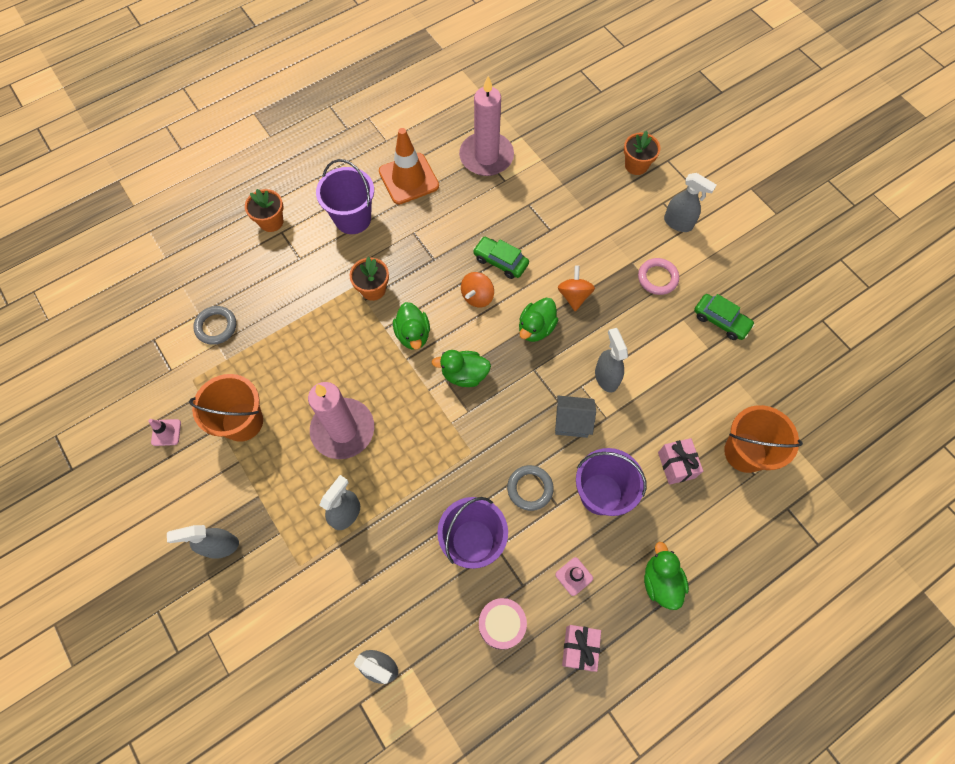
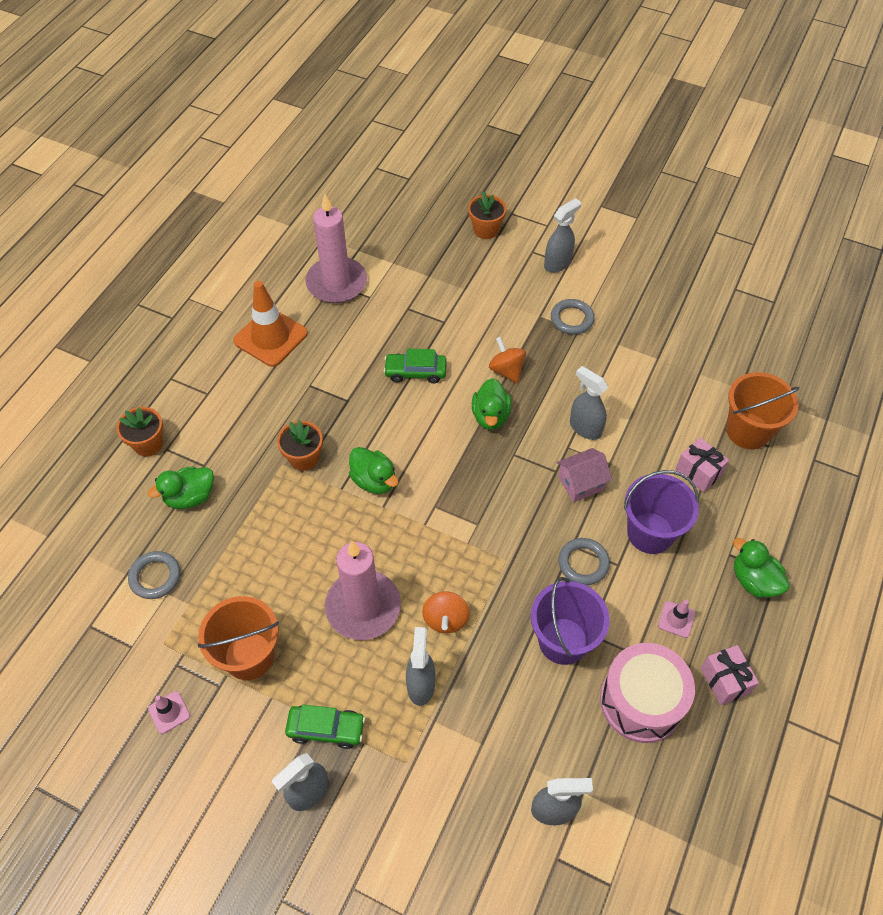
camera: 30 degrees left, 10 degrees down
(353, 218) = (236, 401): purple bucket -> none
(464, 374) = (450, 492): green duck -> green duck (190, 497)
(477, 297) = (415, 414): orange spinning top -> orange spinning top (445, 619)
(501, 624) = (641, 701): pink drum -> pink drum, size x1.59
(572, 422) = (581, 483): grey house -> pink house
(657, 278) = (572, 319): pink ring -> grey ring
(678, 223) = (558, 263): grey spray bottle -> grey spray bottle turned 45 degrees counterclockwise
(721, 320) = (651, 329): green car -> green car (326, 729)

